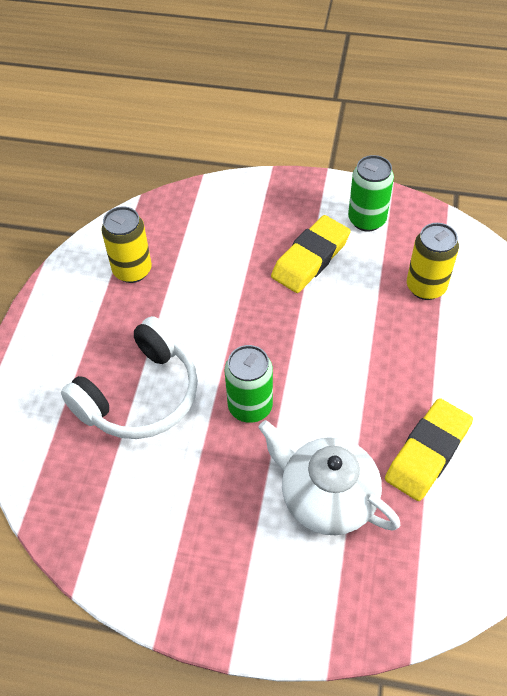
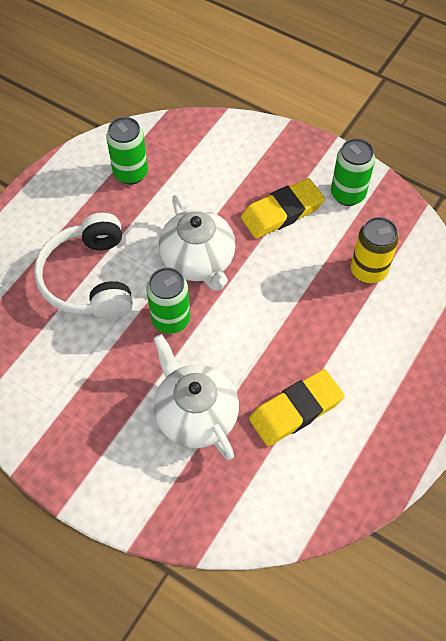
camera: 20 degrees right, 5 degrees up
(132, 270) = (130, 173): yellow can -> green can
(140, 395) = (89, 279): white headphones -> white headphones turned 105 degrees clockwise
(249, 336) = (198, 261): none -> white teapot

